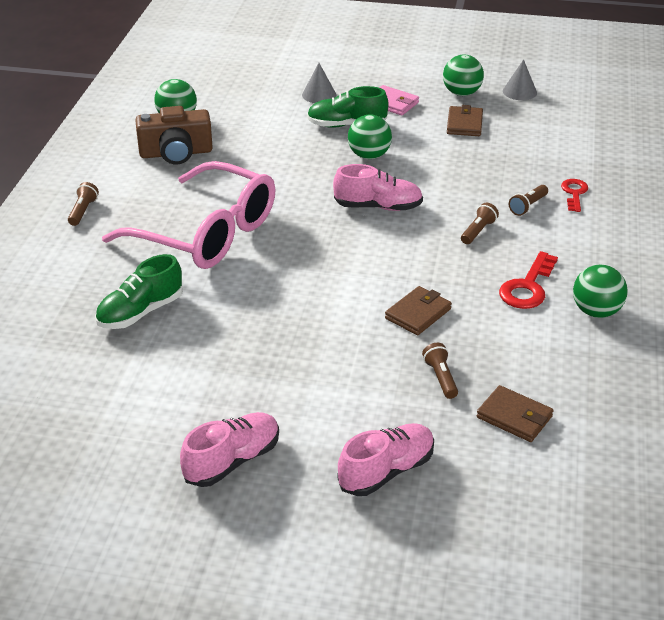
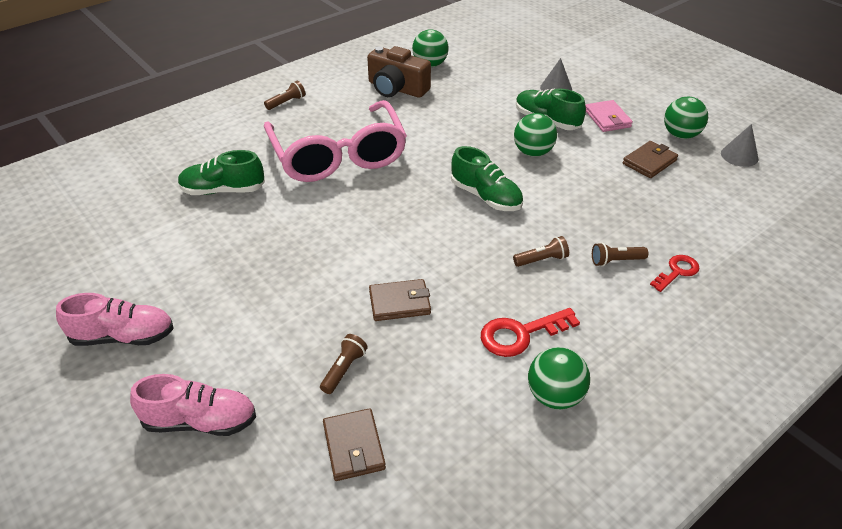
camera: 40 degrees right, 5 degrees up
(378, 207) = (486, 197): pink shoe -> green shoe

